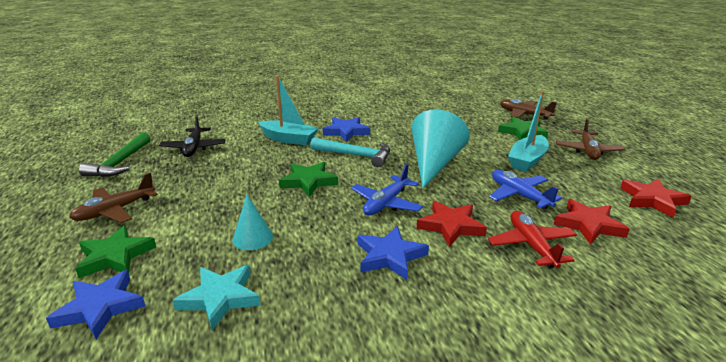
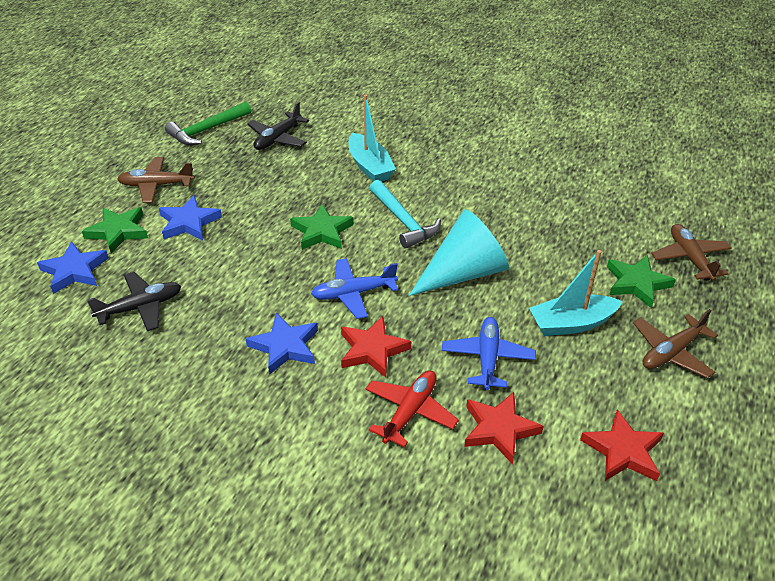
camera: 40 degrees right, 15 degrees up
(220, 298) = (140, 307): turquoise star -> black plane
(252, 238) = (214, 268): turquoise cone -> none
(346, 131) = (437, 183): blue star -> blue star (189, 222)

